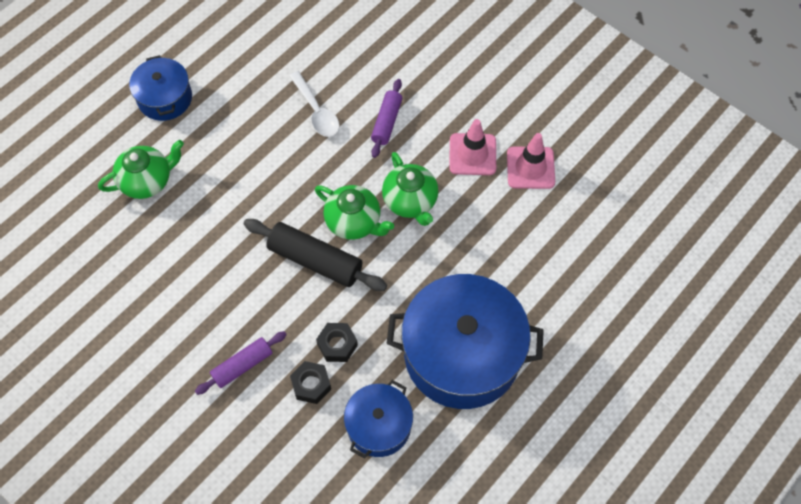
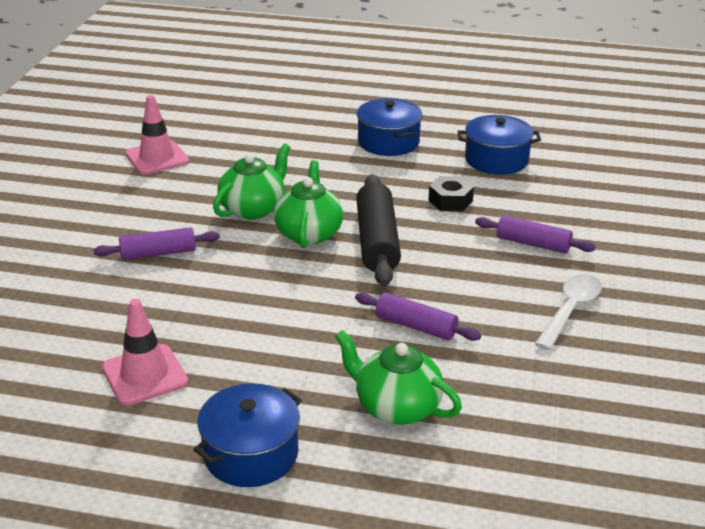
camera: 120 degrees left, 30 degrees down
(207, 231) = (416, 326): none -> purple rolling pin
(311, 385) = (503, 201): black nut -> none
(316, 111) = (177, 308): white spoon -> white spoon (570, 310)
(462, 354) = (388, 142): blue pot -> blue pot, size x0.53
(472, 154) = (164, 191): pink traffic cone -> pink traffic cone (145, 375)

